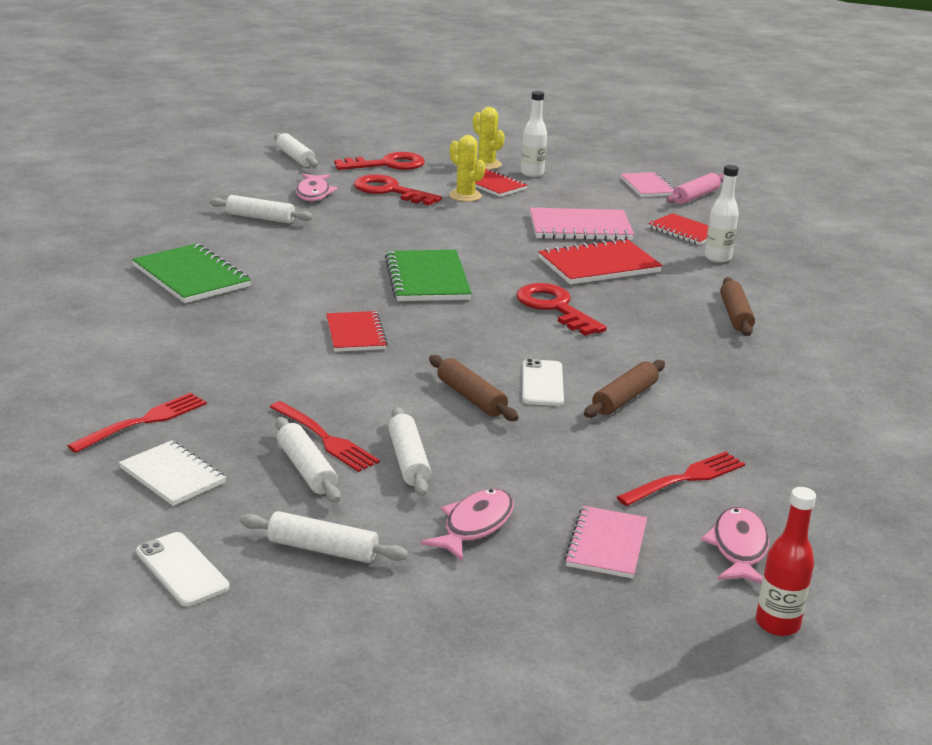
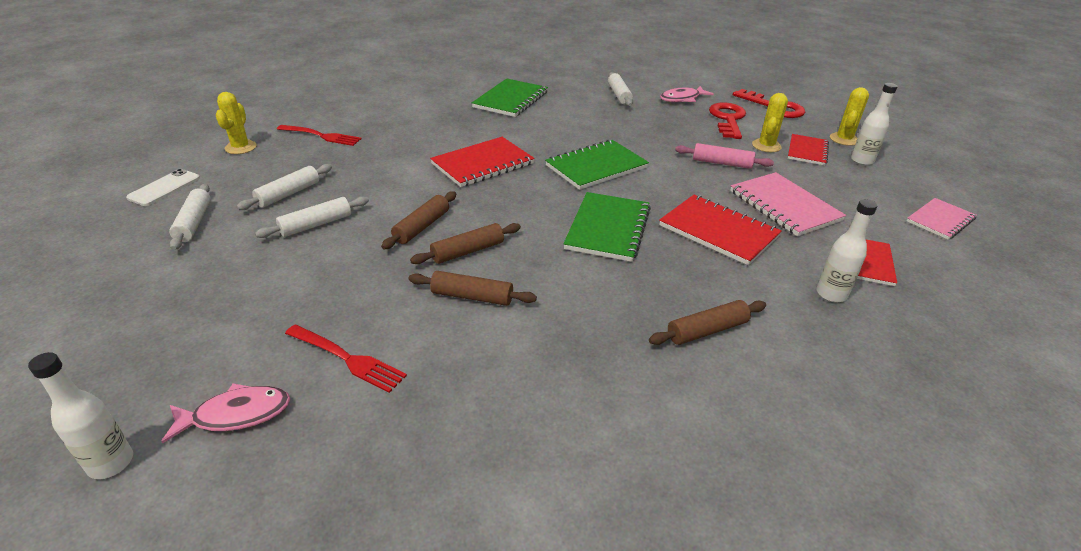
camera: 65 degrees right, 10 degrees up
(105, 491) = (241, 147): none -> yellow cactus
(172, 475) = (264, 159): white notebook -> none
(295, 158) = (730, 80): white rolling pin -> none
(325, 439) = (330, 190): red fork -> none
(355, 334) = (482, 164): red notebook -> red notebook, size x1.55
(474, 525) = (237, 270): pink fish -> none
(542, 383) = (468, 251): white phone -> brown rolling pin
(555, 308) = (607, 228): red key -> green notebook
(606, 544) = (225, 336): pink notebook -> none
(695, 196) = (966, 252): pink rolling pin -> pink rolling pin (721, 163)
(777, 624) = (111, 463): red bottle -> white bottle

